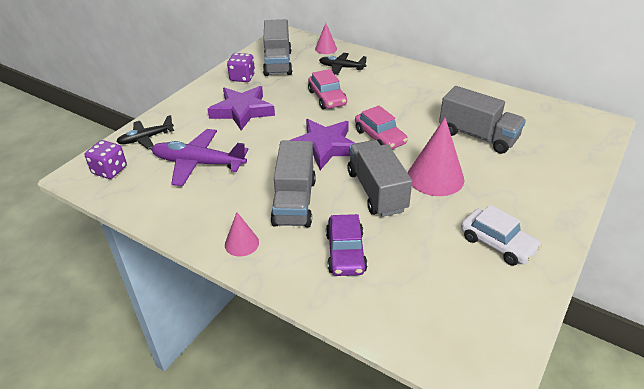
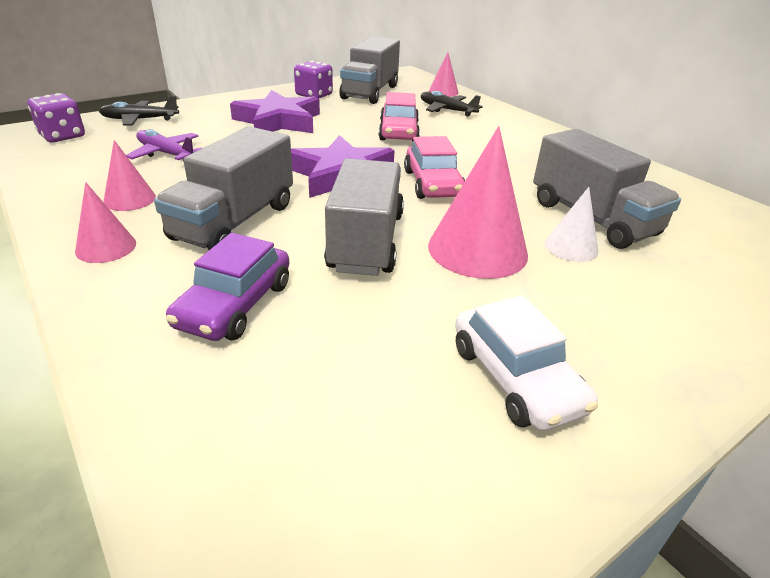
camera: 20 degrees right, 5 degrees down
(199, 163) = (166, 154): purple plane -> purple plane, size x0.61
(216, 206) = (129, 199): none -> pink cone
(478, 160) = (571, 247): none -> white cone

